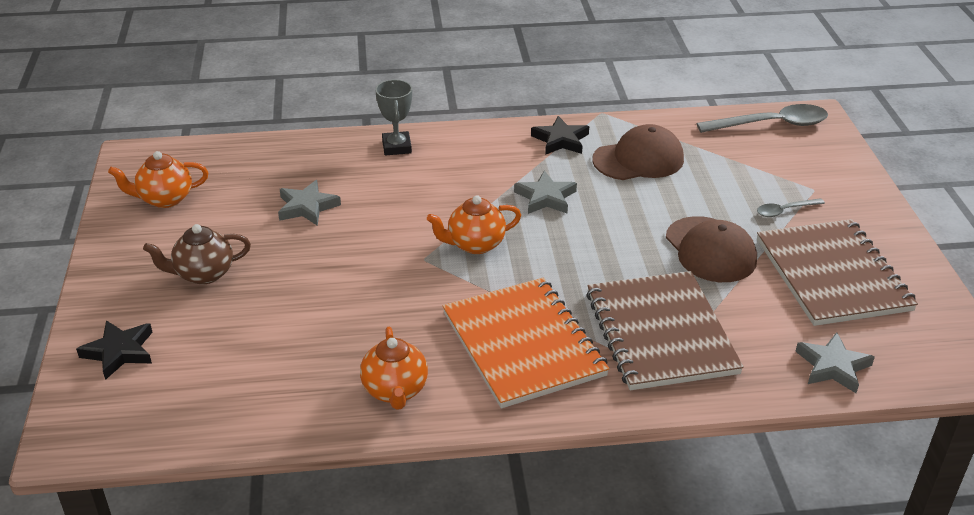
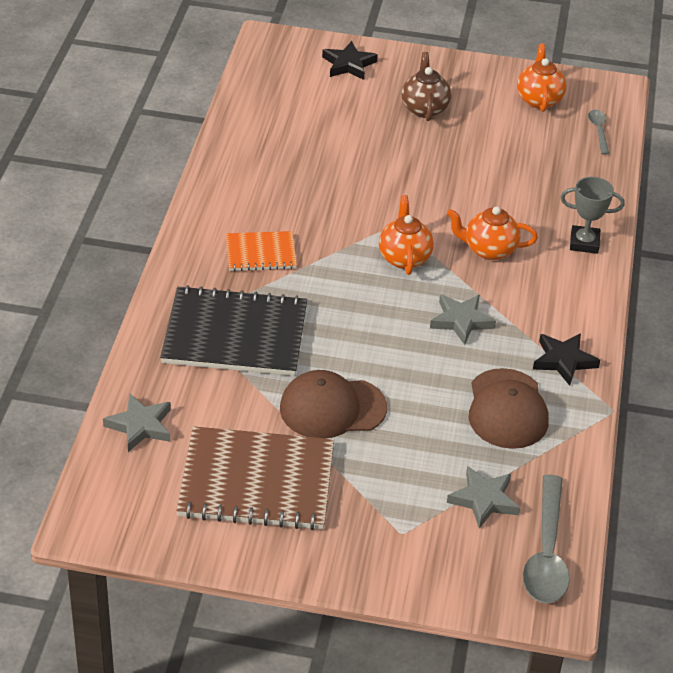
camera: 105 degrees right, 5 degrees up
(307, 207) = (499, 172): grey star -> grey star (483, 500)
(395, 391) = (243, 178): orange teapot -> orange teapot (489, 250)
(523, 344) = (261, 253): orange notebook -> orange notebook, size x0.53
(660, 333) = (235, 335): brown notebook -> black notebook
(785, 211) = (372, 491): grey spoon -> grey spoon (598, 131)

